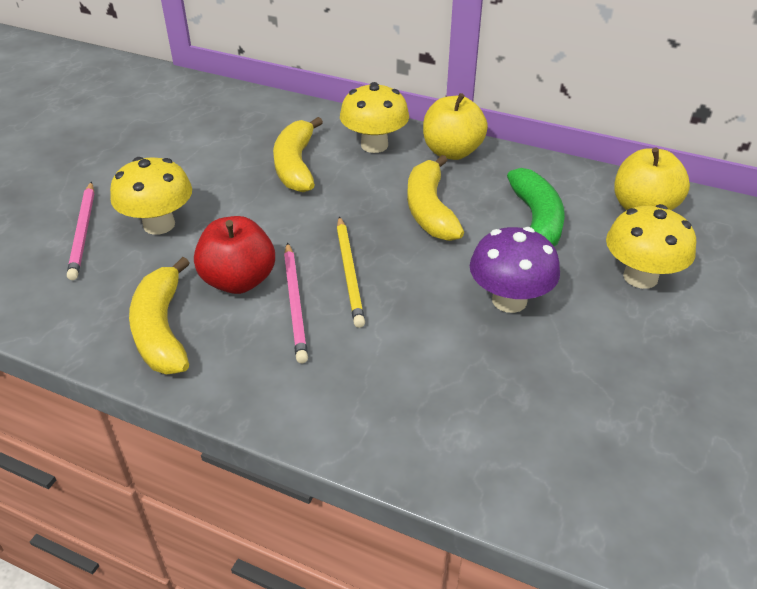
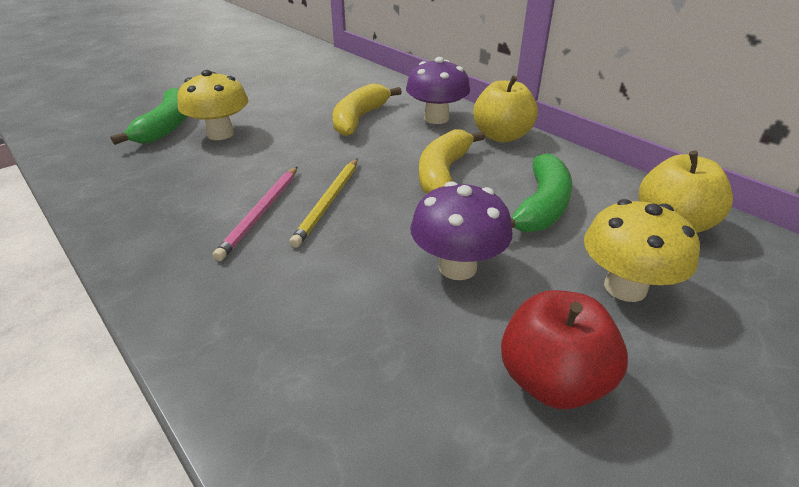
camera: 25 degrees right, 5 degrees down
(83, 232) = (166, 127): pink pencil -> green banana
(162, 330) = (144, 203): yellow banana -> none
(238, 281) = (235, 185): red apple -> red apple (552, 381)
(374, 145) = (436, 118): yellow mushroom -> purple mushroom

